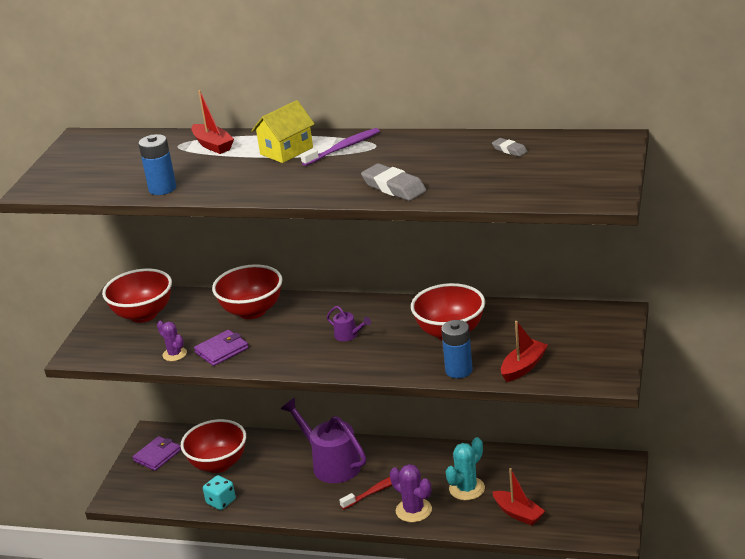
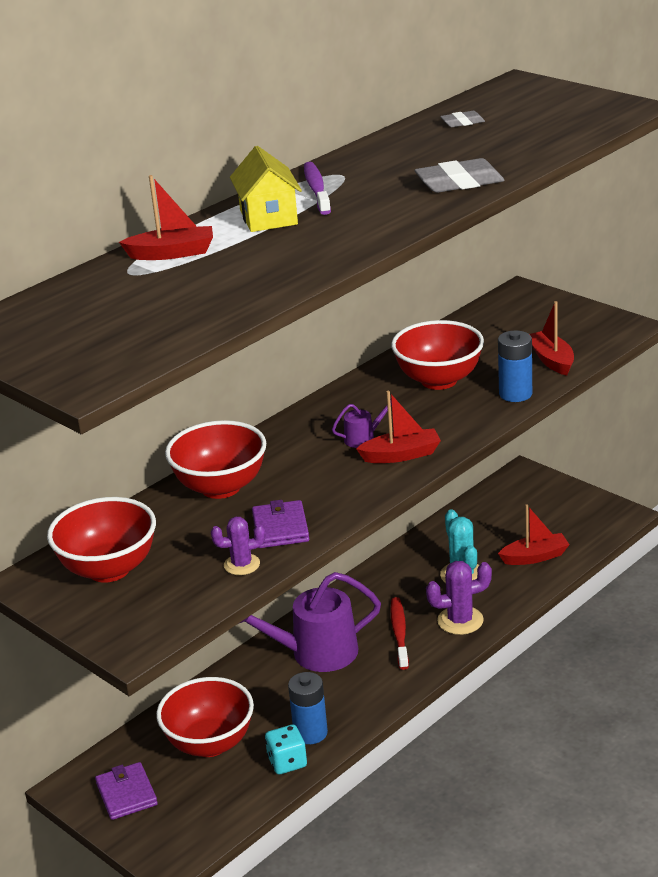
camera: 60 degrees left, 0 degrees up
(162, 188) = (244, 299): blue battery -> blue battery (310, 733)
(338, 358) = (401, 455): none -> red boat

